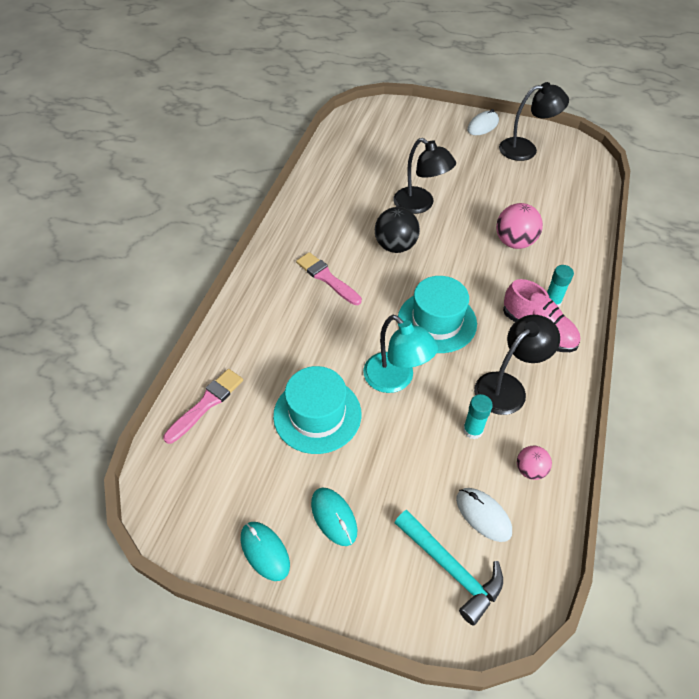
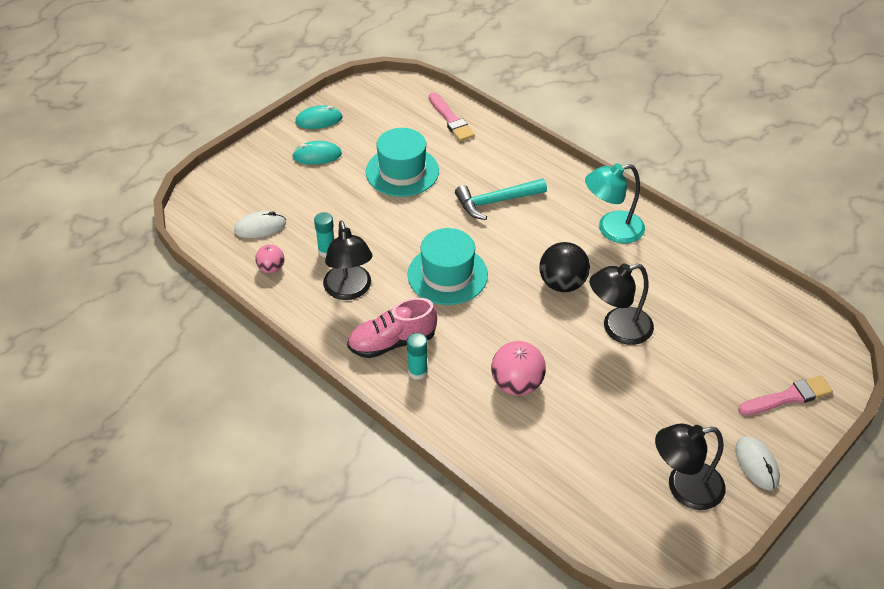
camera: 115 degrees right, 5 degrees down
(326, 278) = (544, 220): pink brush -> pink brush (788, 397)
(396, 379) = (403, 225): turquoise lamp -> turquoise lamp (611, 229)
(451, 568) = (240, 196): turquoise hammer -> turquoise hammer (496, 201)
(525, 149) = (684, 488): black lamp -> black lamp turned 60 degrees clockwise

